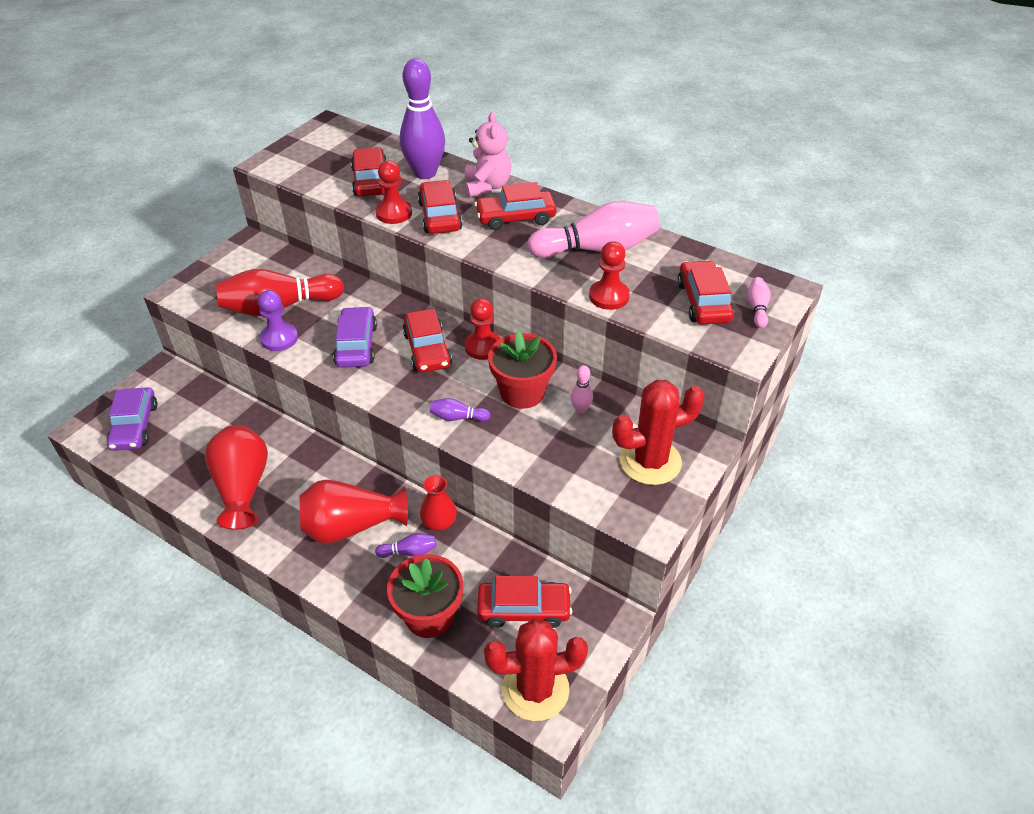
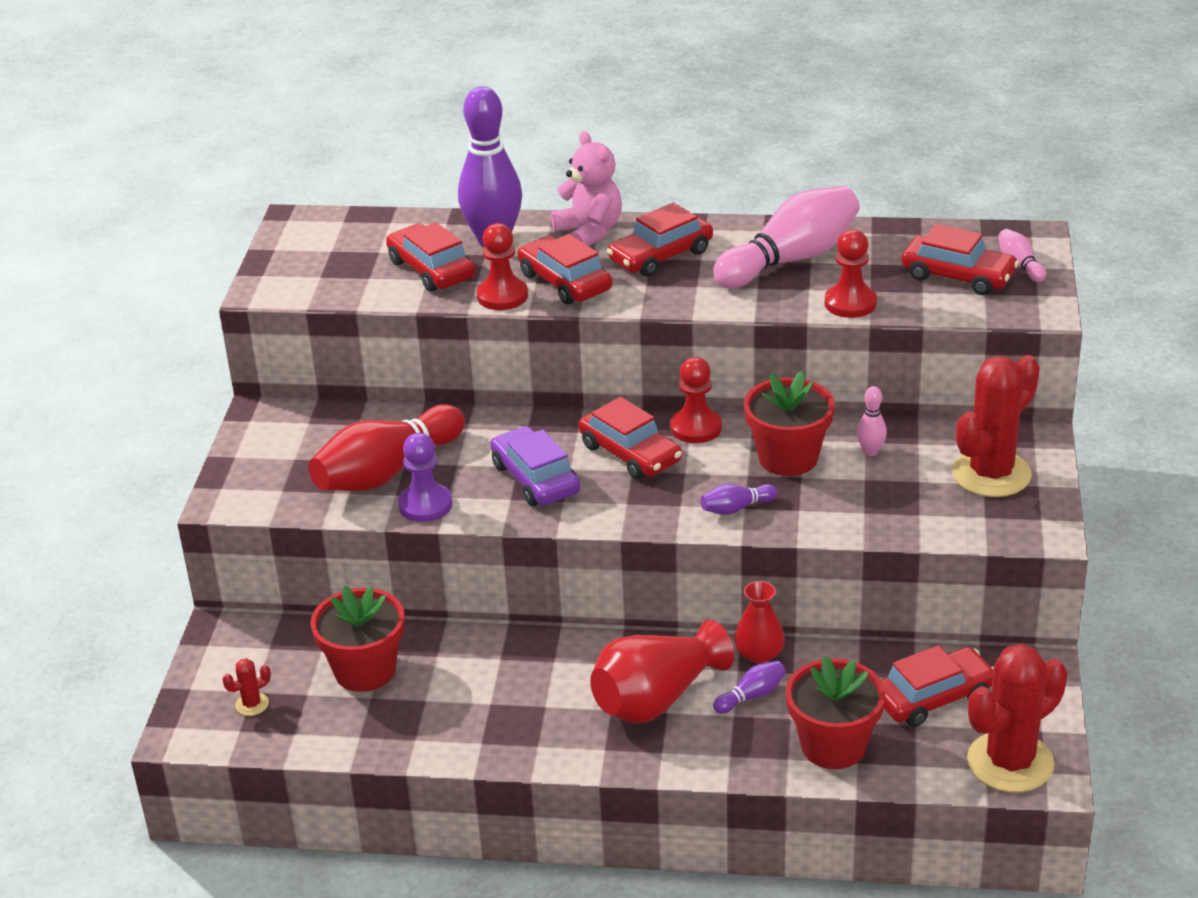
camera: 25 degrees left, 10 degrees down
(135, 426) = (252, 704): purple car -> red cactus
(210, 430) = (365, 670): none -> red flower pot
(243, 487) = (476, 713): red vase -> none
(703, 302) = (958, 276): red car -> red car turned 150 degrees clockwise

